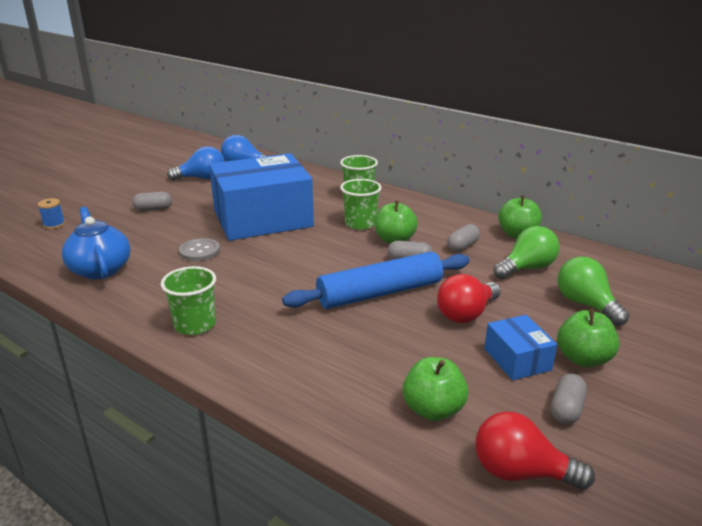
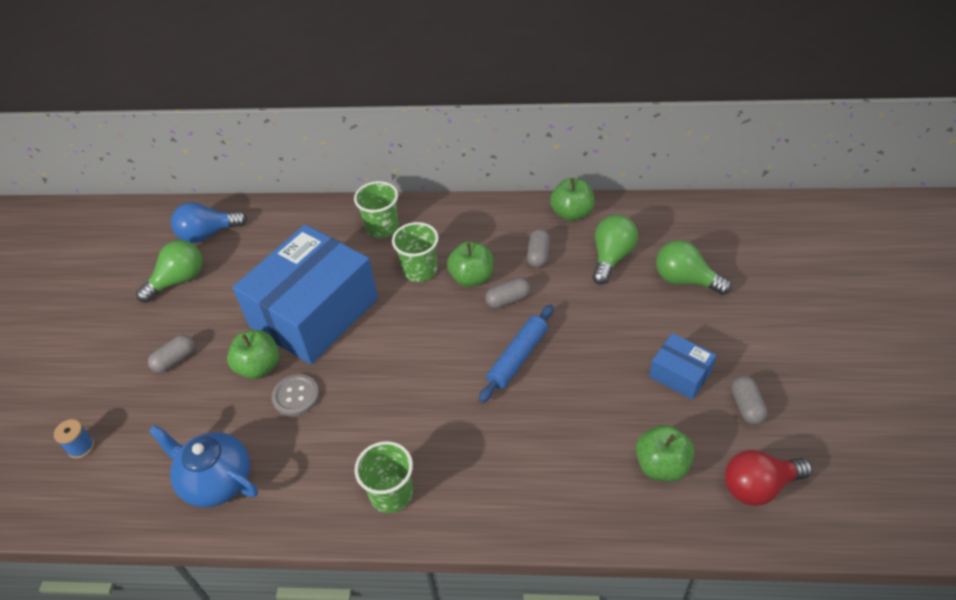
camera: 30 degrees left, 20 degrees up
(202, 178) = (178, 280): blue light bulb -> green light bulb
(380, 293) = (518, 358): blue rolling pin -> blue rolling pin, size x0.65
(466, 314) = (606, 343): red light bulb -> none
(583, 359) = (723, 346): green apple -> green apple (259, 367)

